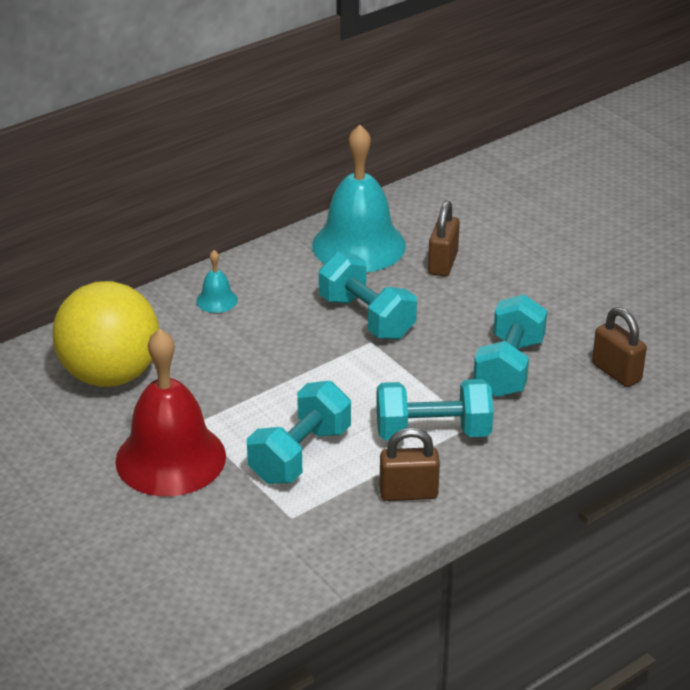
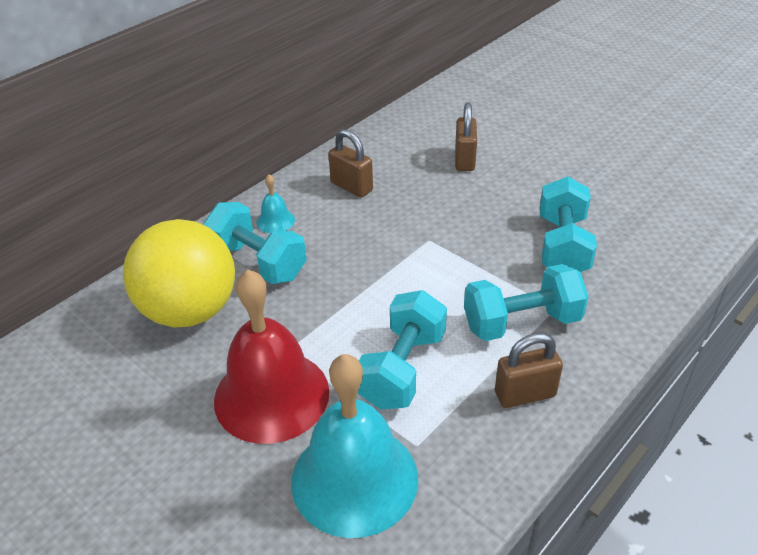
camera: 10 degrees left, 5 degrees up
(359, 245) = (387, 154): turquoise bell -> turquoise bell (354, 479)
(366, 317) = (417, 217): turquoise dumbbell -> turquoise dumbbell (258, 262)
(616, 372) = (658, 236): brown padlock -> brown padlock (351, 187)

